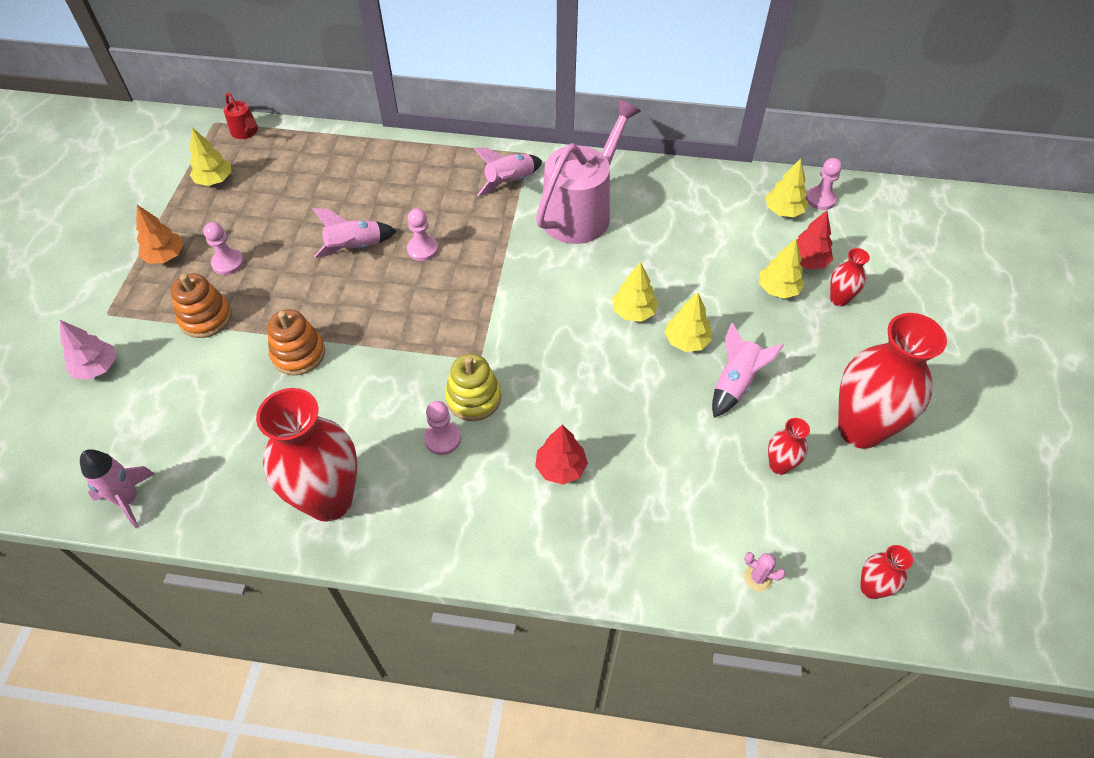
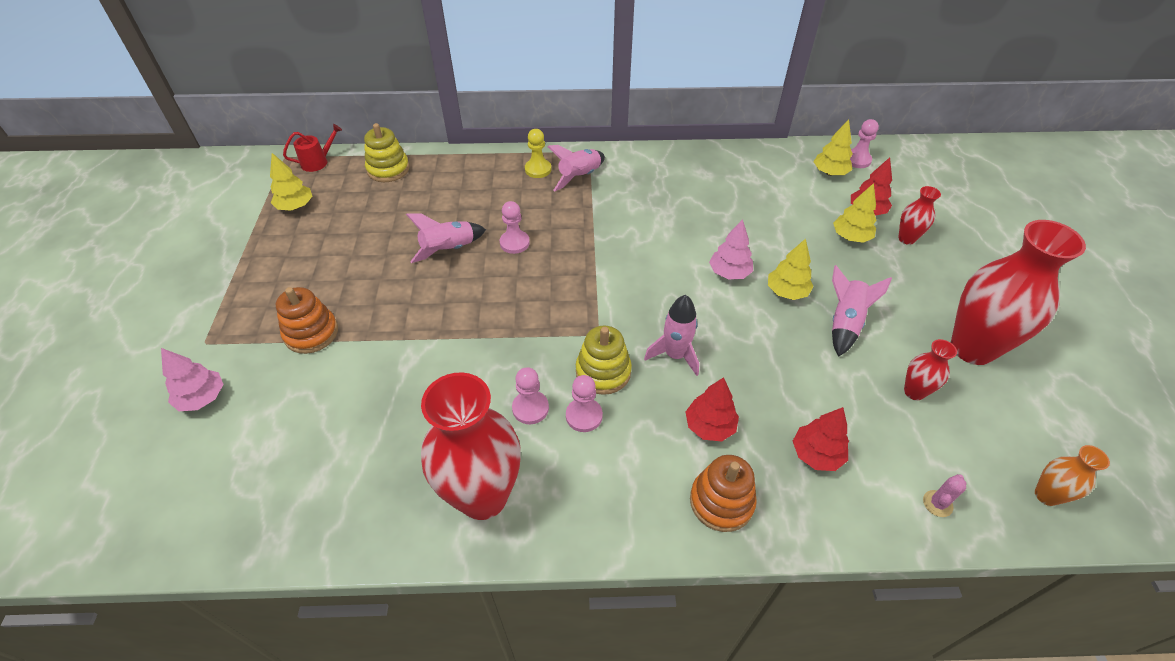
camera: 10 degrees left, 5 degrees down
(128, 499) = (261, 532): pink rocket -> pink rocket (675, 355)
(165, 256) = (258, 280): orange tree -> none
(228, 263) = (324, 279): pink pawn -> pink pawn (530, 408)
(245, 132) = (318, 162): red watering can -> red watering can turned 75 degrees counterclockwise
(298, 354) = (415, 354): orange stacking toy -> orange stacking toy (721, 501)
(314, 149) = (388, 169): none -> yellow stacking toy
(468, 168) = (538, 169): none -> yellow pawn
(581, 211) = (652, 194): pink watering can -> none
(633, 312) = (729, 273): yellow tree -> pink tree
(656, 511) = (816, 454): none -> red tree
(758, 578) = (937, 503): pink cactus -> pink cactus turned 60 degrees counterclockwise
(871, 588) = (1046, 495): red vase -> orange vase

